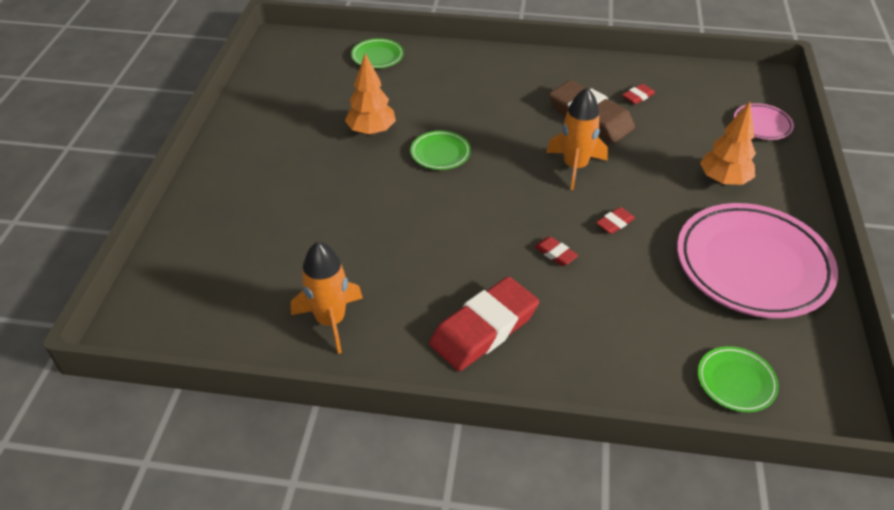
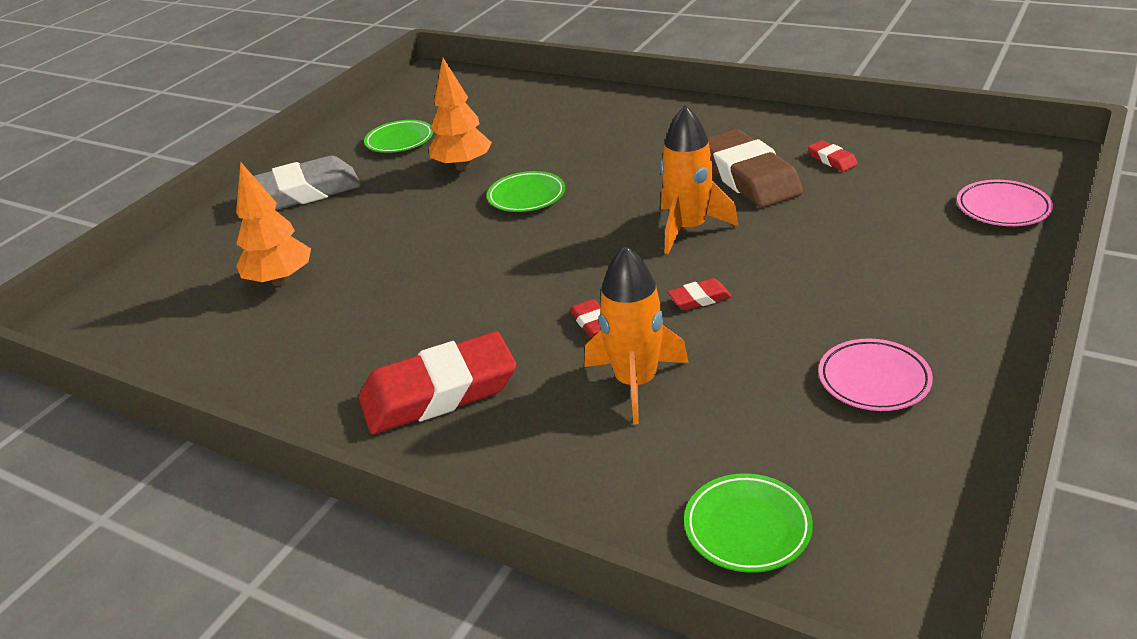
camera: 25 degrees right, 10 degrees down
(251, 172) = (303, 192): none -> grey eraser
(331, 320) = (270, 351): orange rocket -> orange rocket (636, 382)
(377, 57) = (525, 95): green plate -> green plate (400, 141)
(638, 96) = (832, 160): red eraser -> red eraser turned 75 degrees clockwise
(723, 180) = (897, 268): orange tree -> orange tree (281, 280)
(752, 265) = (873, 380): pink plate -> pink plate, size x0.45

